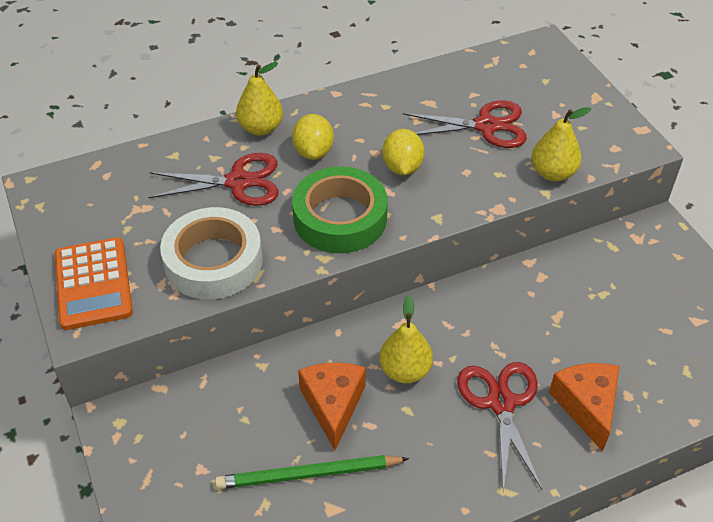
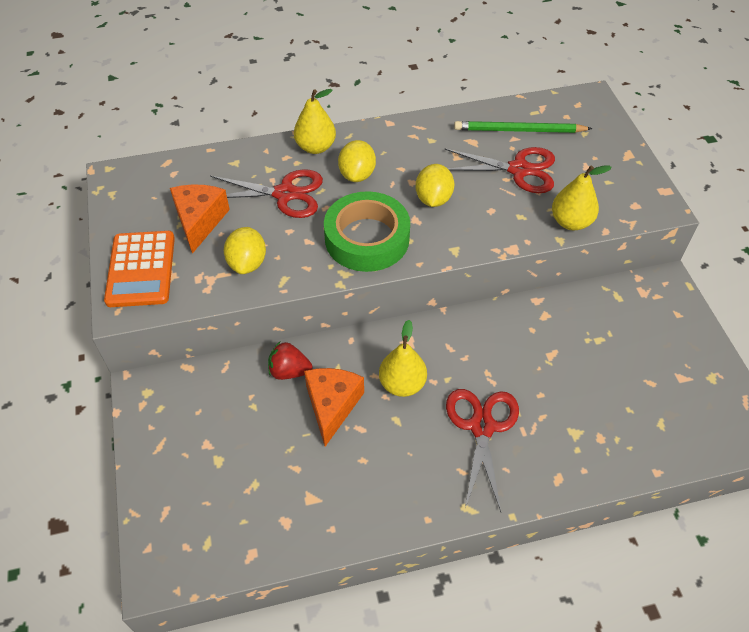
camera: 10 degrees right, 5 degrees up
(213, 261) = (247, 263): white tape -> yellow lemon
(277, 375) = (289, 371): none -> red strawberry
(308, 474) = (297, 464): green pencil -> green pencil (519, 130)
(586, 406) = (559, 442): orange cheese -> orange cheese (199, 221)

